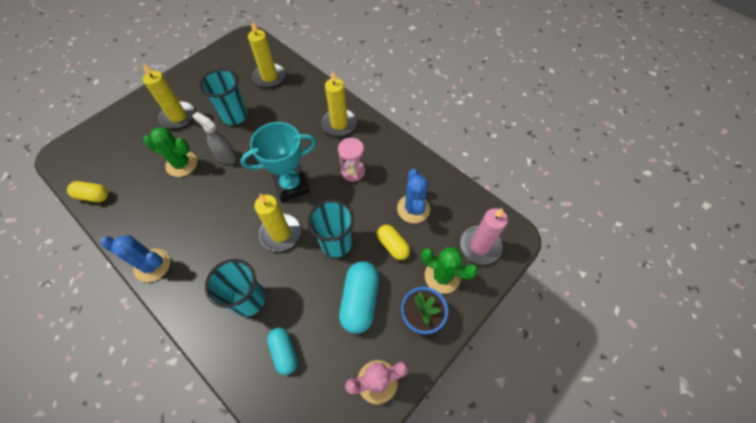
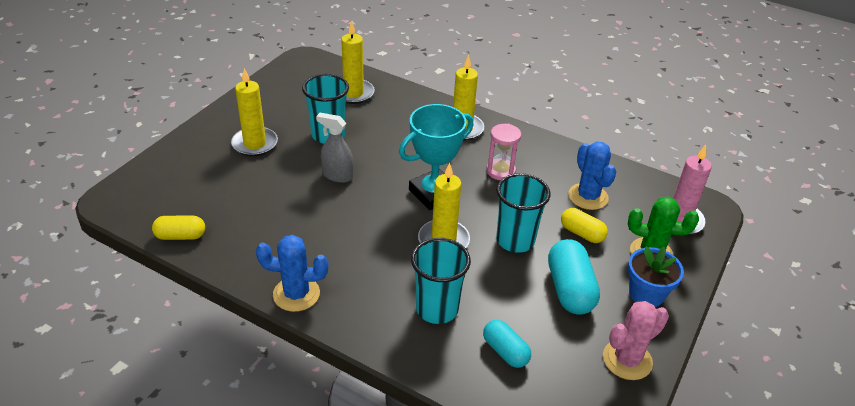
camera: 15 degrees left, 20 degrees down
(181, 164) = (284, 190): green cactus -> none

